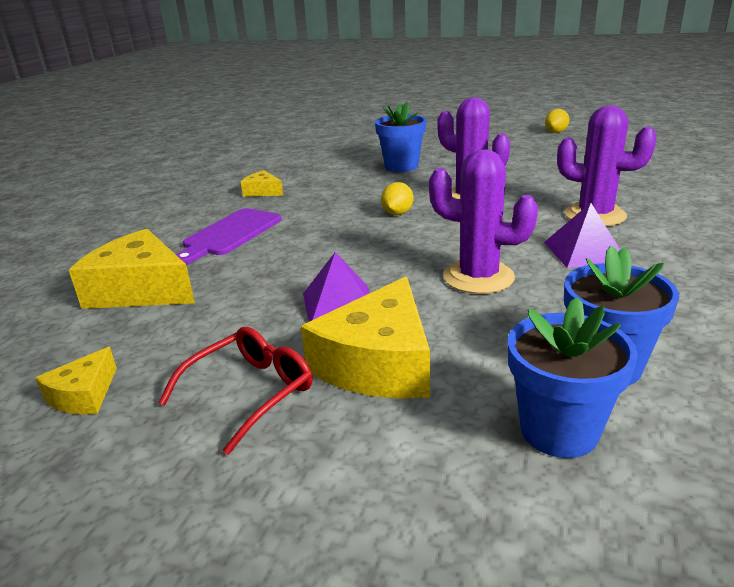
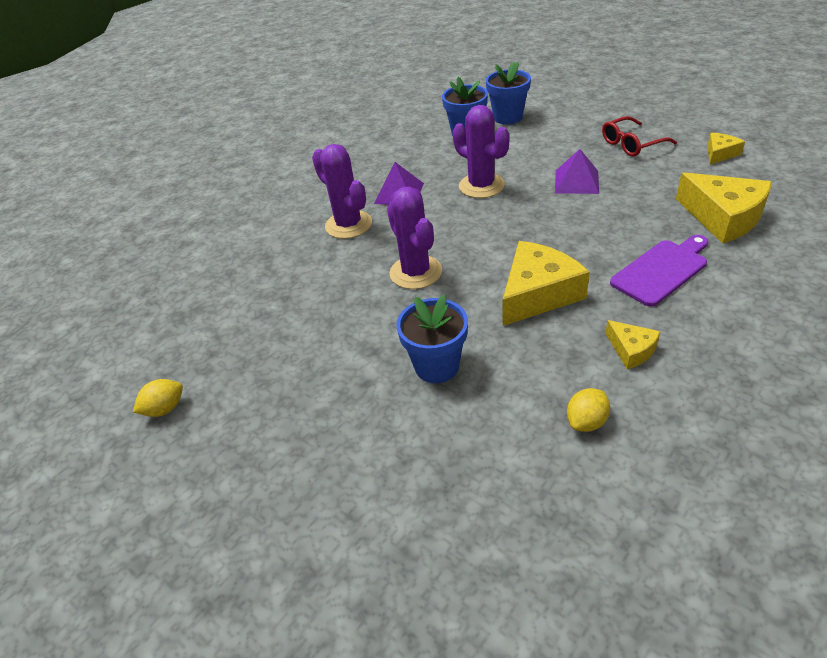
camera: 155 degrees left, 15 degrees up
(378, 363) = (566, 148): yellow cheese -> yellow cheese (538, 294)
(397, 213) = (495, 265): yellow lemon -> yellow lemon (586, 421)

